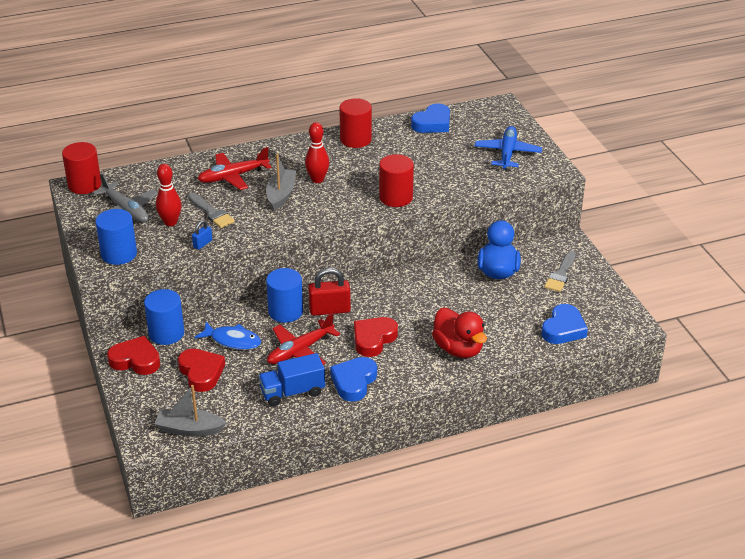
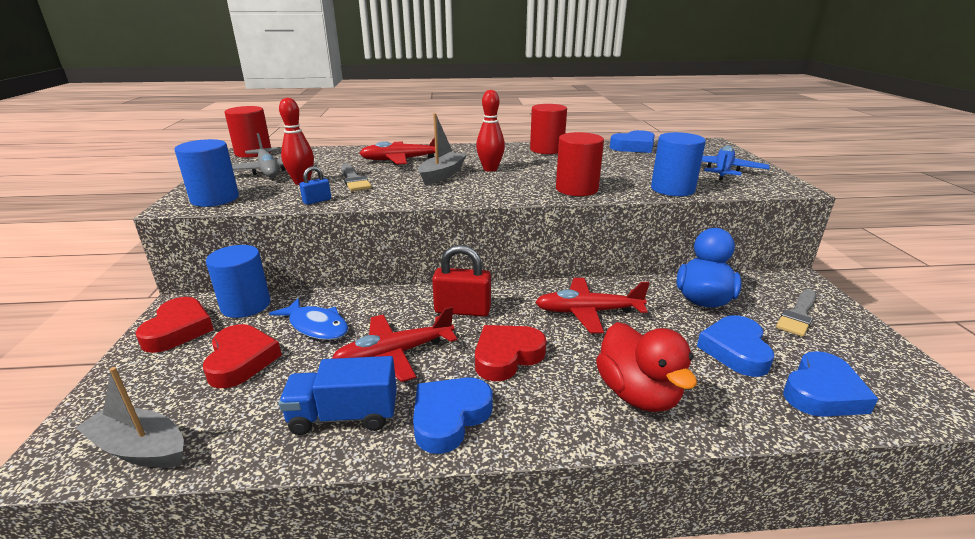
camera: 15 degrees right, 10 degrees down
(136, 360) = (178, 330): red heart -> red heart turned 60 degrees clockwise
(285, 311) = (406, 303): blue cylinder -> blue cylinder (672, 189)
(419, 296) = (588, 312): none -> red plane
(516, 309) = (735, 350): none -> blue heart

